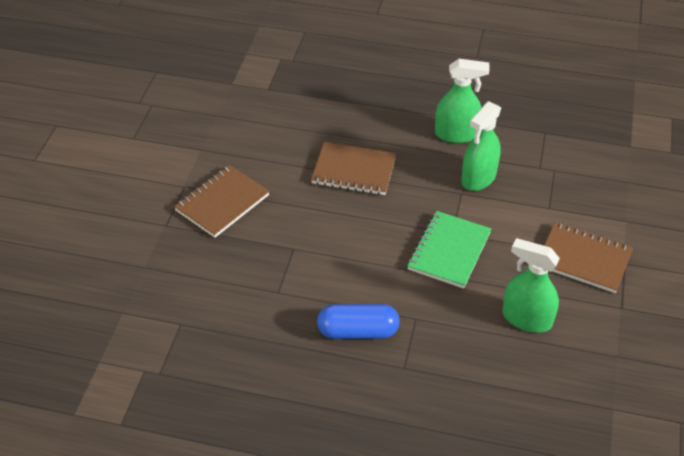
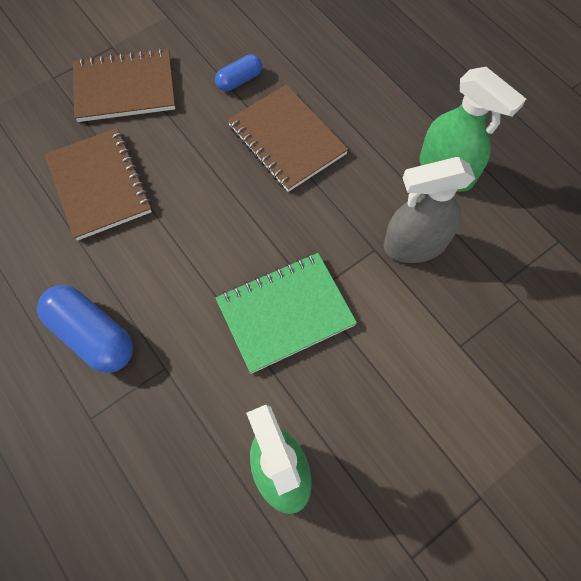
camera: 40 degrees right, 20 degrees up
(289, 157) = (239, 80): none -> blue capsule
(478, 178) = (414, 244): green spray bottle -> grey spray bottle
(583, 259) = (432, 449): brown notebook -> brown notebook (100, 185)

